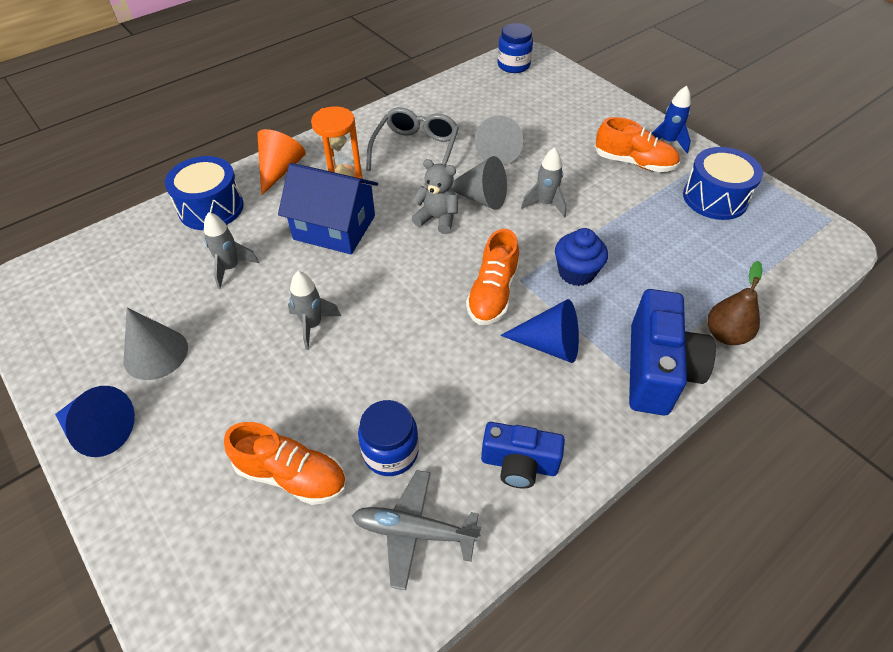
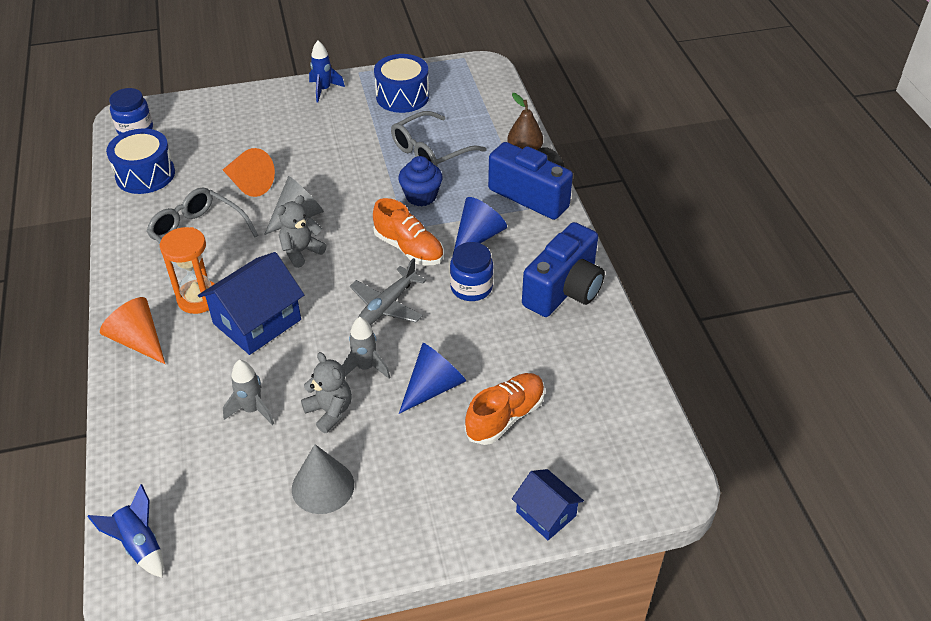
camera: 65 degrees left, 5 degrees down
(71, 263) = (140, 545): none -> blue rocket
(100, 430) = (386, 541): blue cone -> blue cone (433, 387)
(162, 572) = (546, 513): none -> blue house
(211, 208) = (150, 408): blue drum -> blue drum (145, 175)
(247, 321) = (330, 411): none -> grey teddy bear
(390, 452) = (517, 354): blue jar -> blue jar (471, 288)
(414, 531) = (585, 360): grey plane -> grey plane (387, 306)
(499, 151) = (249, 184): grey cone -> orange cone
(519, 464) = (564, 290): blue camera -> blue camera, size x1.58
(545, 204) = (336, 183): grey rocket -> none
(634, 163) = (331, 117): orange shoe -> none
(650, 253) = (430, 151): none -> grey glasses

